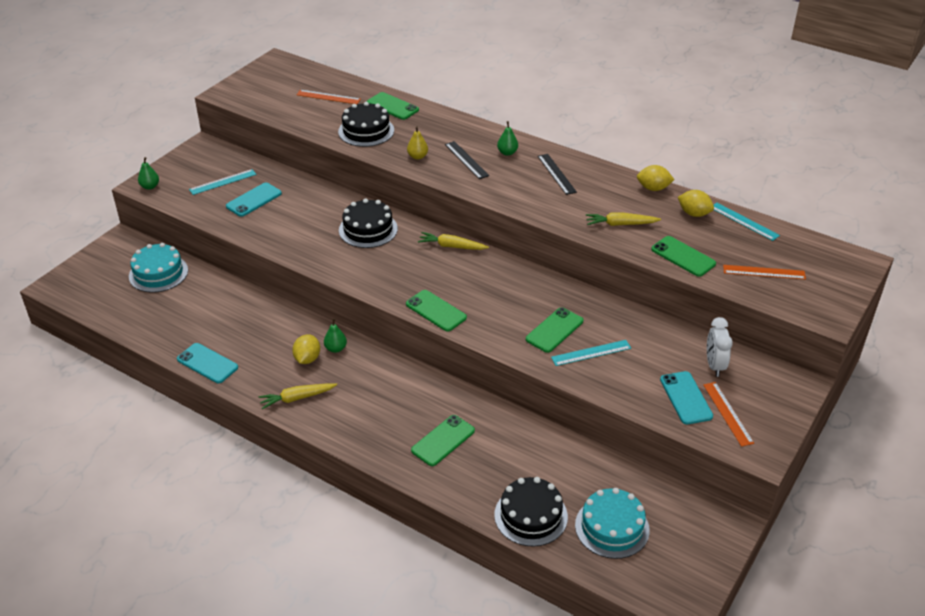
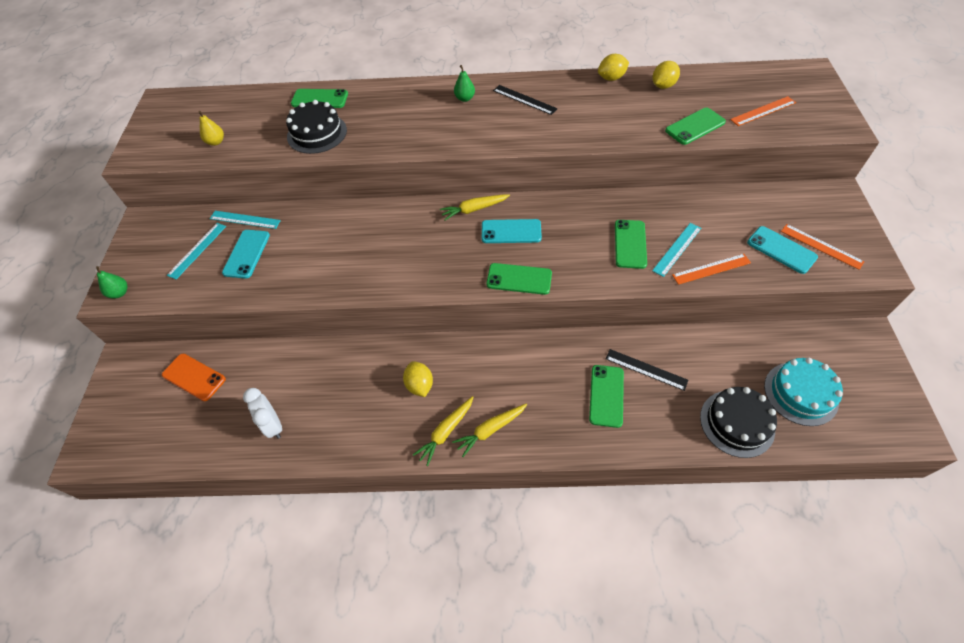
camera: 30 degrees left, 15 degrees up
(158, 273) = (194, 377): turquoise cake -> orange phone
(207, 363) = (328, 447): turquoise phone -> turquoise phone (511, 232)
(328, 97) = (248, 115): orange ruler -> orange ruler (711, 269)
(336, 348) = (436, 360): green pear -> none
(368, 229) = (385, 230): black cake -> none
(417, 156) = (389, 137): yellow pear -> yellow pear (216, 142)
(466, 160) = (436, 121): black ruler -> black ruler (646, 369)
(620, 224) = (620, 121): yellow carrot -> yellow carrot (490, 430)
(683, 256) = (695, 126): green phone -> green phone turned 45 degrees counterclockwise
(694, 214) = (663, 86): yellow lemon -> yellow lemon turned 45 degrees counterclockwise
(714, 365) = (770, 210): white clock -> white clock (273, 425)
(744, 221) = (703, 75): turquoise ruler -> turquoise ruler (245, 219)

